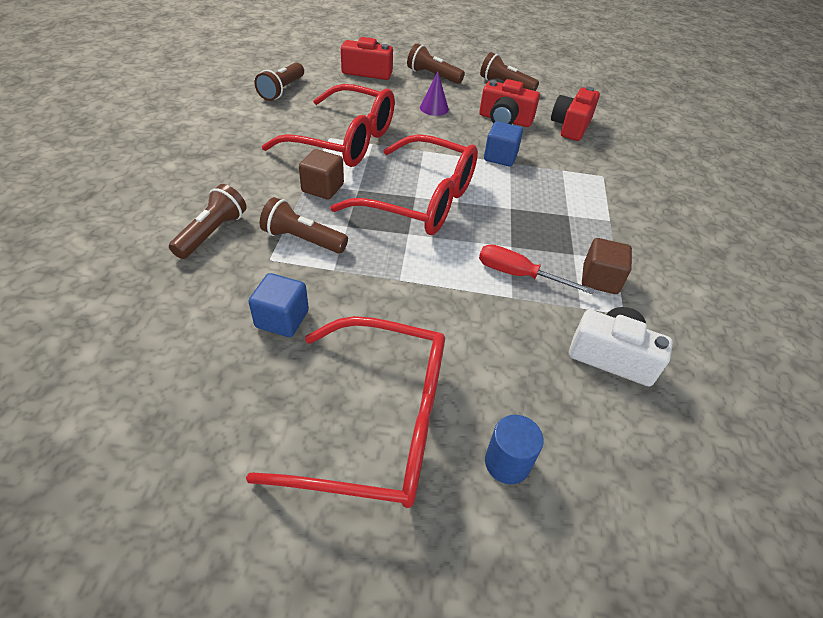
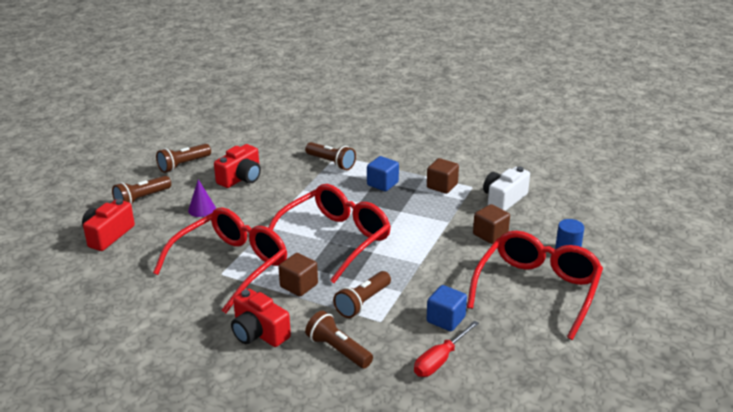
camera: 70 degrees left, 15 degrees down
(282, 90) = (113, 294): brown flashlight -> brown flashlight (331, 163)
(500, 157) = (294, 192): blue cube -> blue cube (382, 184)
(502, 348) = (490, 235): none -> brown cube
(518, 275) = (429, 215): red screwdriver -> red screwdriver (440, 360)
(571, 126) = (266, 151): red camera -> red camera (258, 333)

